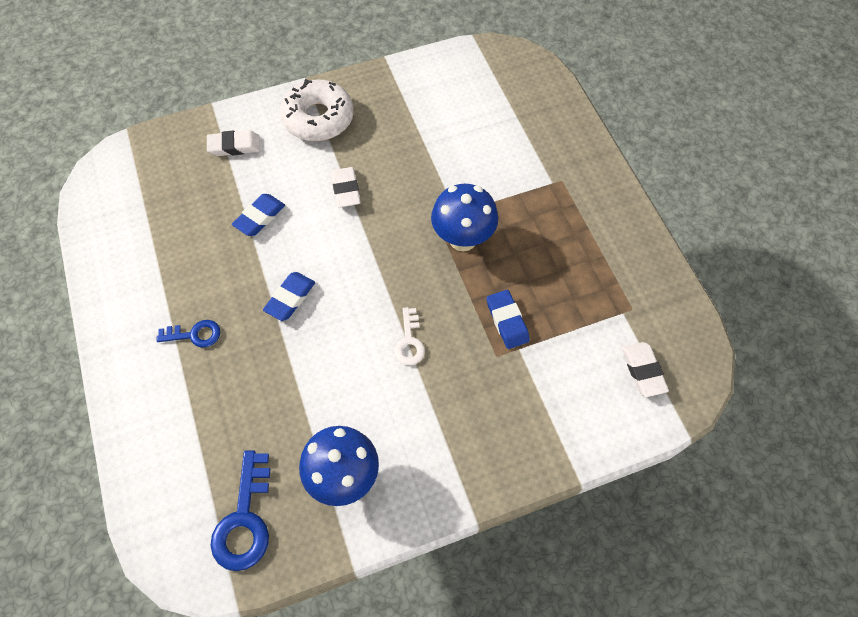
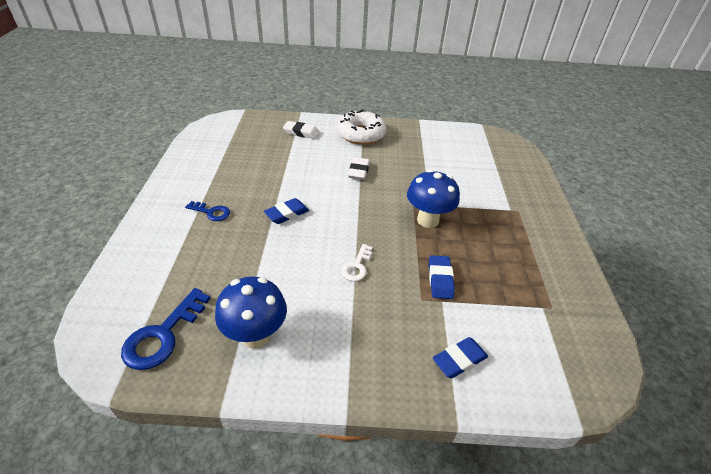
camera: 20 degrees right, 20 degrees down
(259, 217) = (294, 168): blue eraser -> blue eraser (459, 360)
(643, 371) = (549, 356): white eraser -> none

